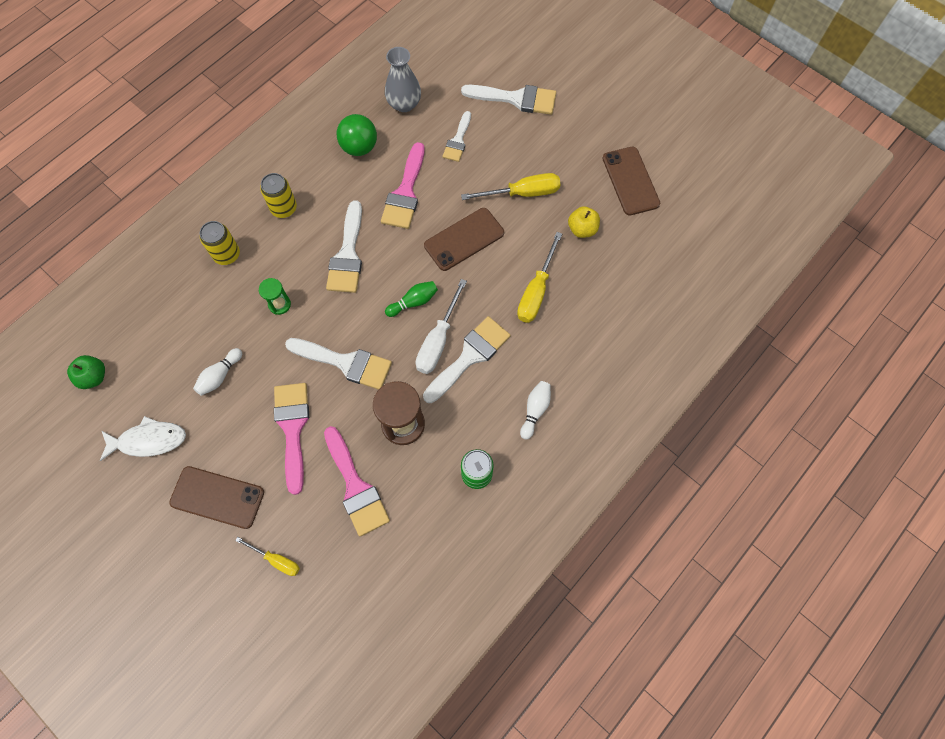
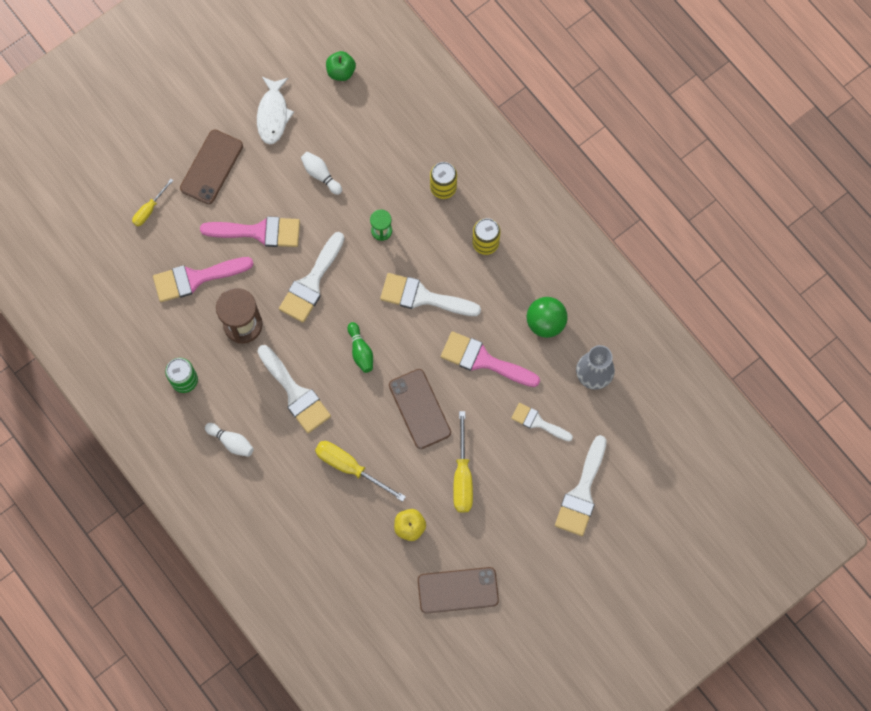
camera: 100 degrees right, 5 degrees up
(438, 340) = (317, 367): white screwdriver -> none

